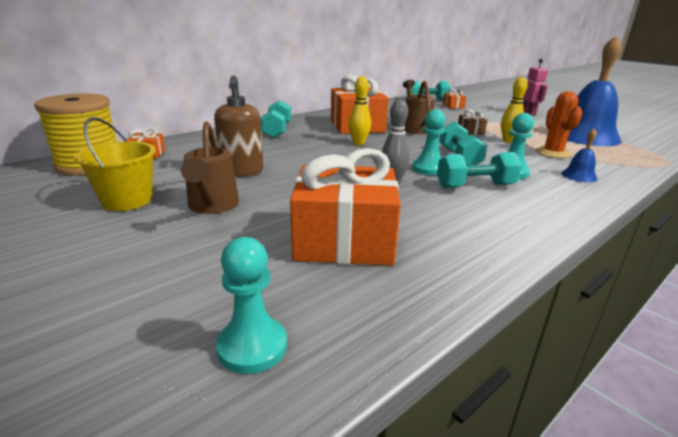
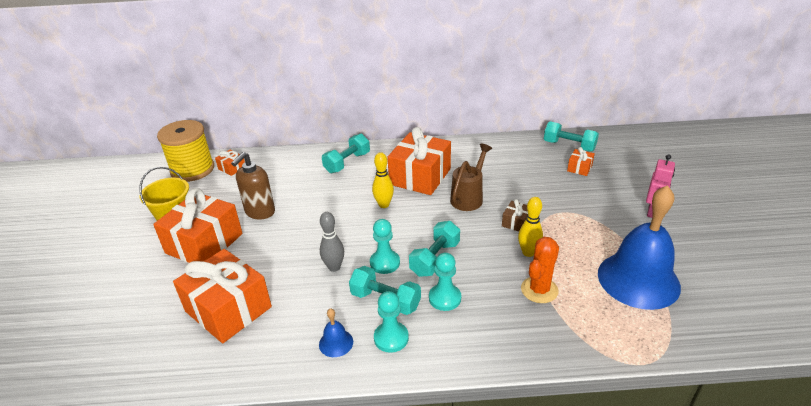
camera: 40 degrees right, 10 degrees up
(212, 206) = (204, 243): brown watering can -> orange gift
(252, 346) = (110, 355): turquoise pawn -> turquoise pawn (391, 338)
(579, 176) = (499, 331): blue bell -> blue bell (336, 343)

